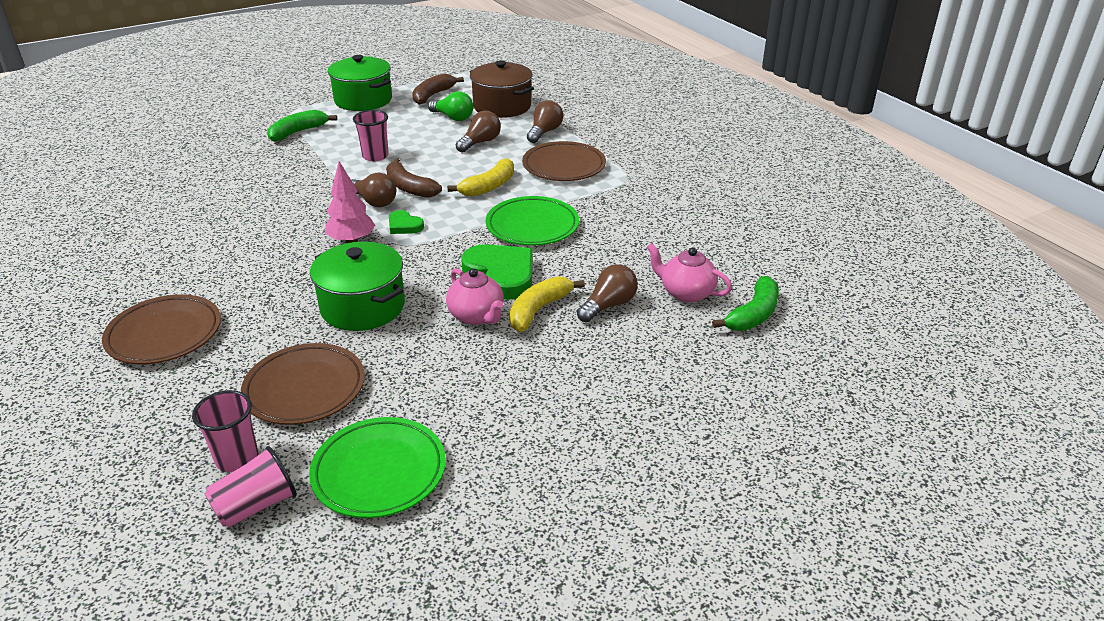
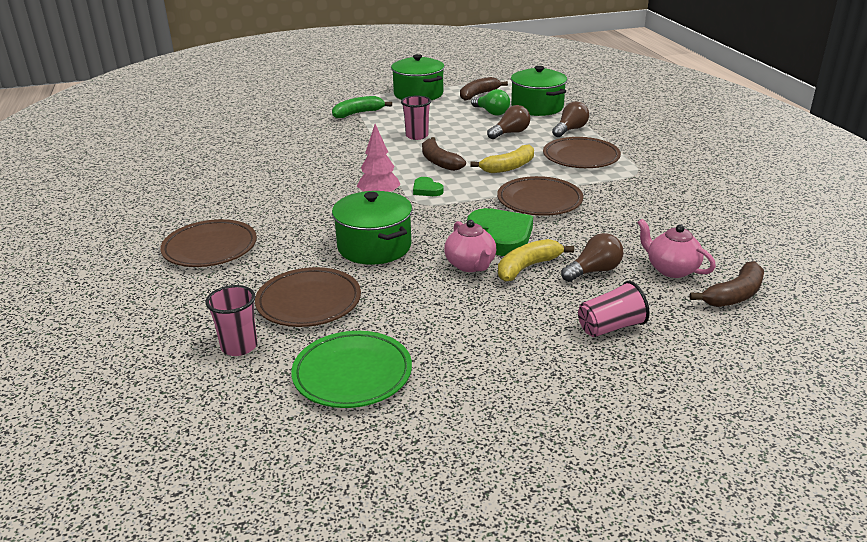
camera: 15 degrees right, 5 degrees down
(256, 506) = (243, 384): pink cup -> pink cup (610, 327)
(374, 202) = (406, 169): brown light bulb -> none
(502, 106) = (537, 107): brown pot -> green pot
(532, 226) = (539, 201): green plate -> brown plate
(753, 314) = (734, 295): green banana -> brown banana

